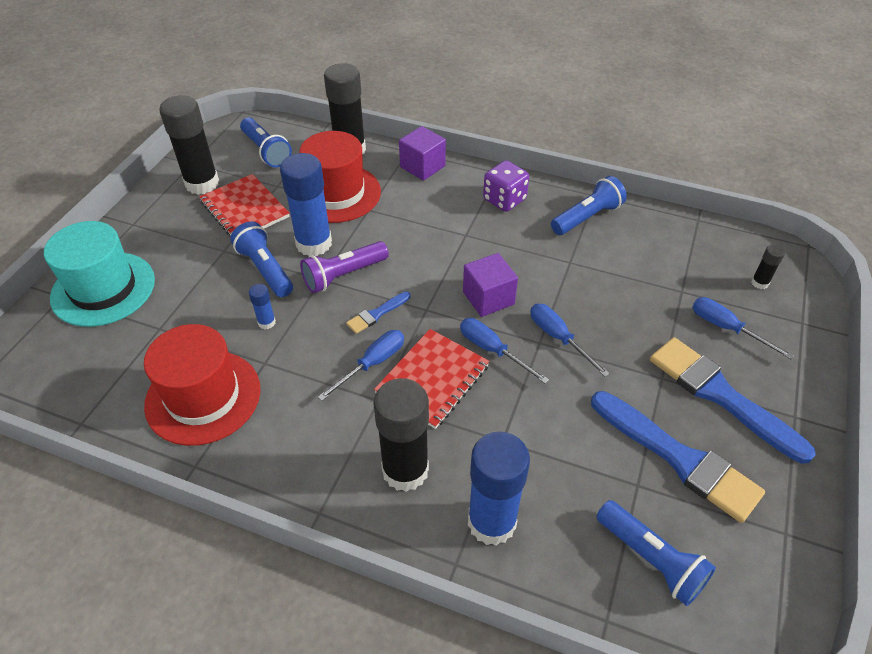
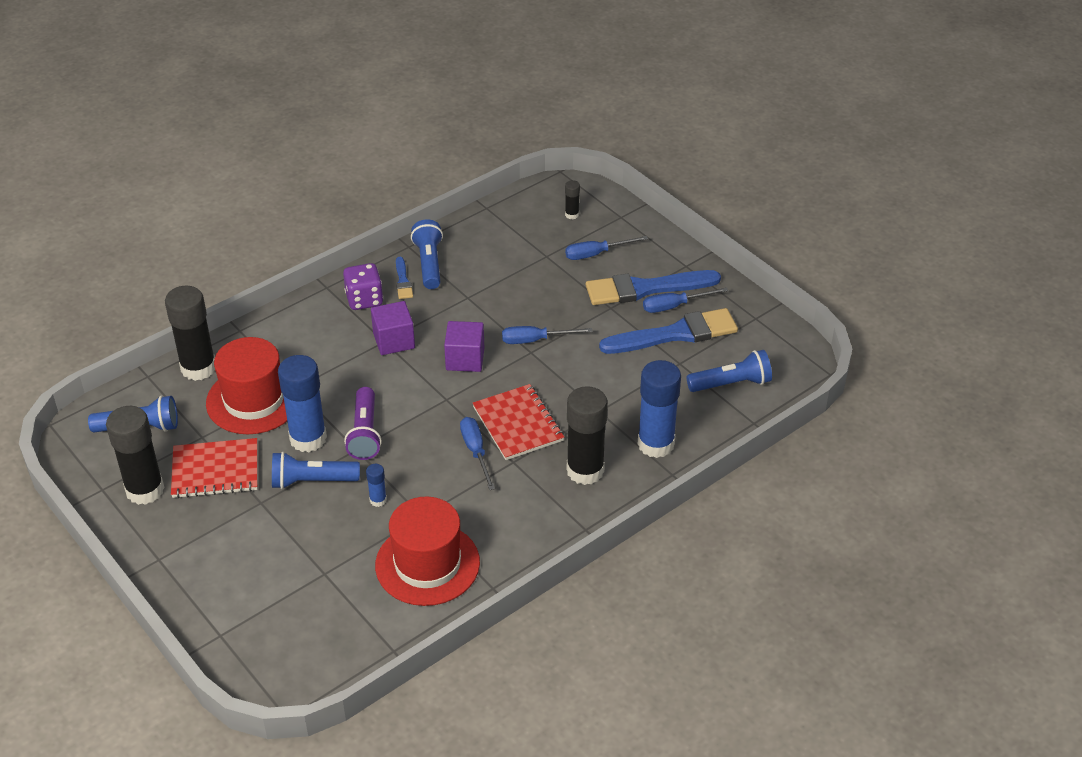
camera: 60 degrees left, 5 degrees down
(103, 289) = (237, 601): turquoise hat -> none
(377, 314) = (426, 429): blue brush -> blue brush (403, 281)
(422, 166) = (272, 330): purple cube -> purple cube (394, 341)
(492, 350) = (517, 380): blue screwdriver -> blue screwdriver (674, 306)

